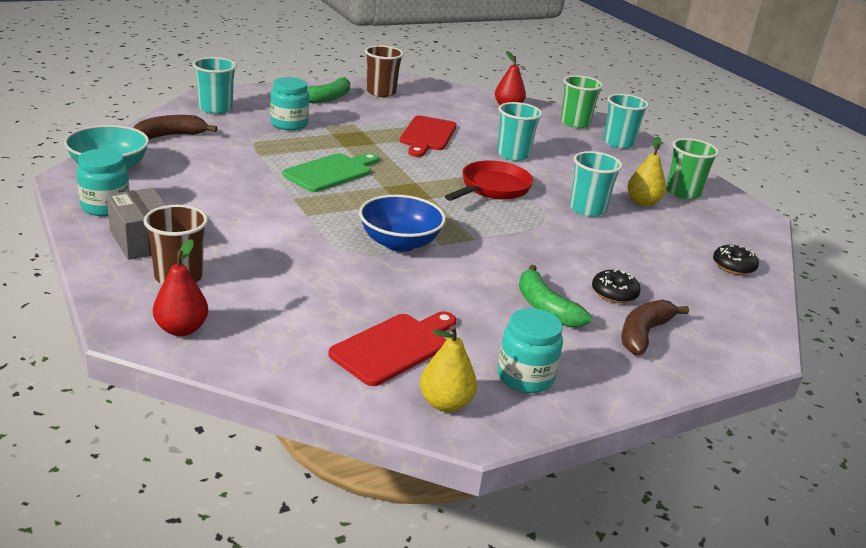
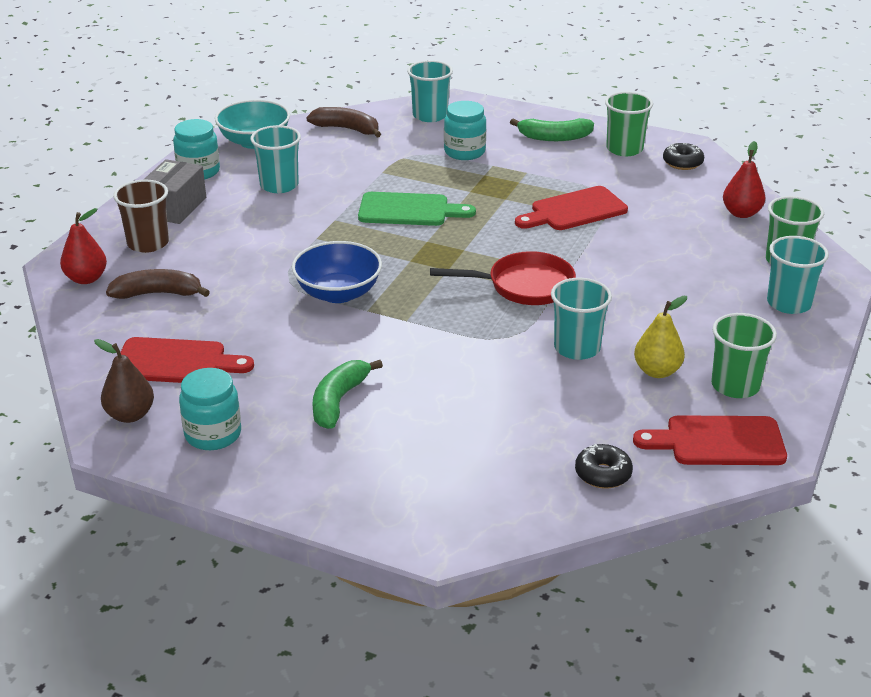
camera: 55 degrees right, 5 degrees up
(381, 92) = (624, 149): brown cup -> green cup
(445, 403) = (130, 415): yellow pear -> brown pear
(513, 154) = (624, 264): turquoise cup -> turquoise cup (279, 185)
(614, 293) = (422, 425): black donut -> black donut (682, 163)
(644, 334) = (370, 466): brown banana -> brown banana (158, 294)
(734, 223) = (718, 442): none -> red cutting board

